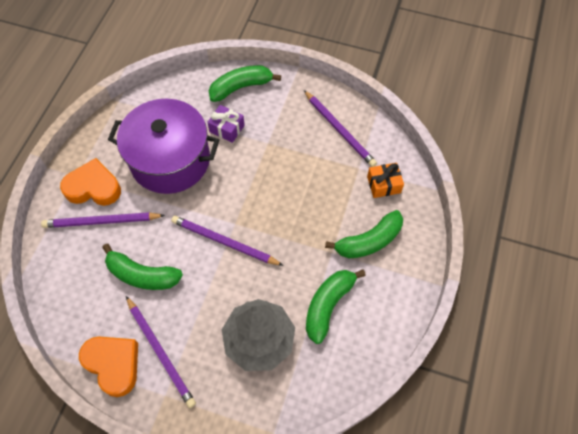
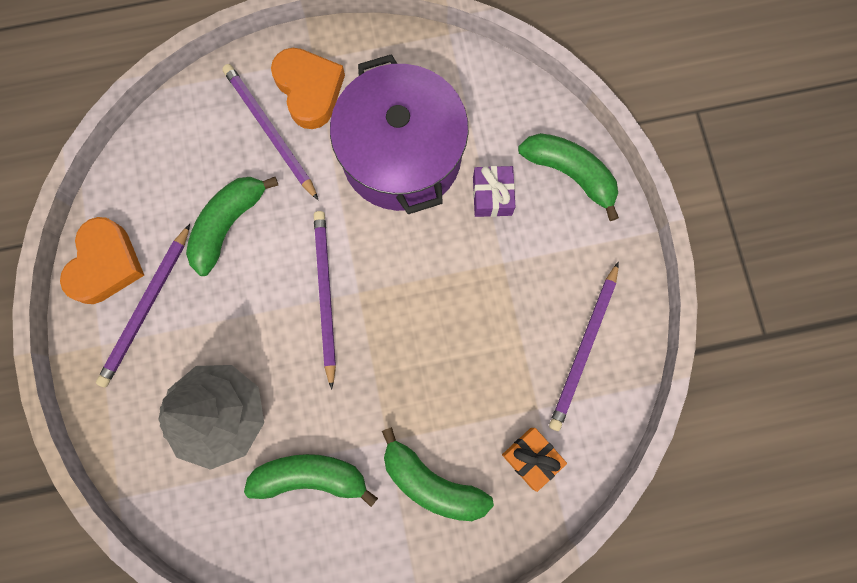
camera: 60 degrees right, 15 degrees up
(142, 275) = (228, 224): green banana -> green banana turned 45 degrees clockwise

